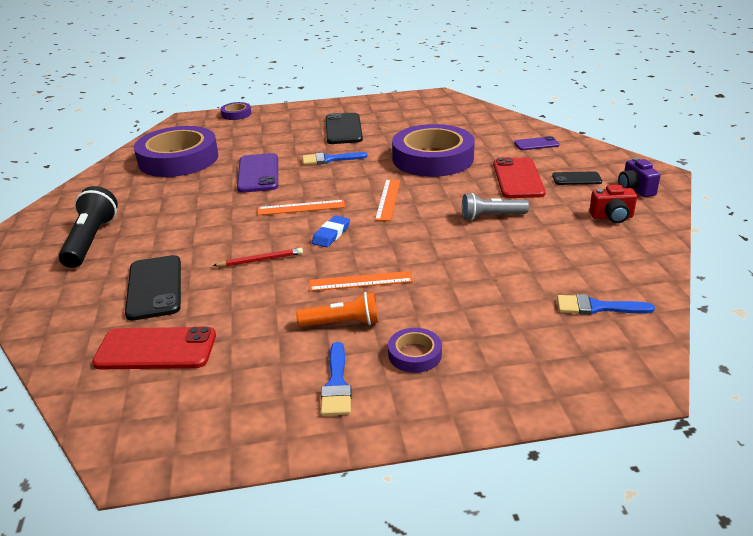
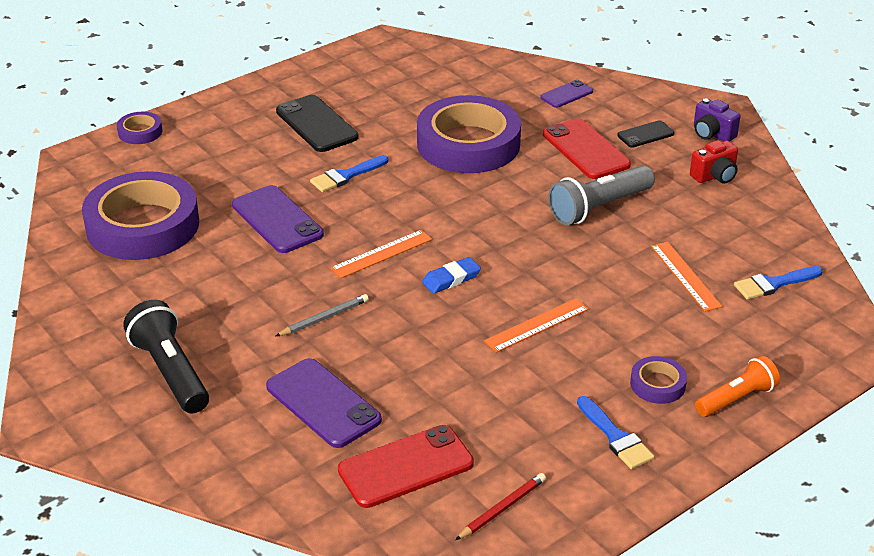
camera: 30 degrees left, 5 degrees up
(155, 287) = (323, 403): black phone -> purple phone
(219, 235) = (324, 318): none -> grey pencil
(261, 260) = (406, 334): red pencil -> red pencil (502, 508)
(331, 234) = (451, 279): blue eraser -> blue eraser turned 60 degrees clockwise
(342, 323) = (562, 376): orange flashlight -> orange flashlight (736, 399)
(388, 199) = (470, 215): orange ruler -> orange ruler (685, 276)
(491, 216) = (599, 207): grey flashlight -> grey flashlight, size x1.51

